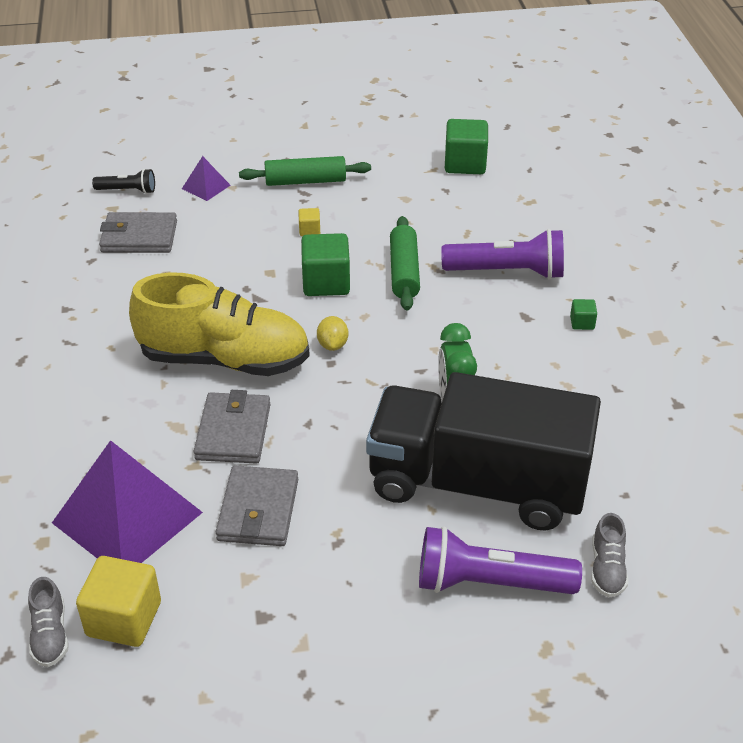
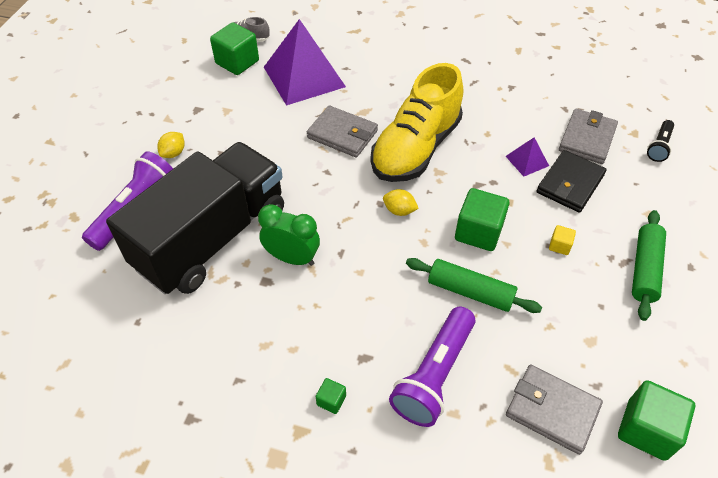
camera: 115 degrees right, 10 degrees up
(124, 619) = (237, 62): yellow cube -> green cube
(206, 187) = (652, 196): purple pyramid -> purple pyramid (527, 161)
(218, 237) = (570, 184): none -> black wallet
(258, 510) = (270, 127): grey wallet -> grey wallet (552, 410)
(367, 597) = (173, 153): none -> yellow lemon
(607, 568) = (94, 276): grey shoe -> none

